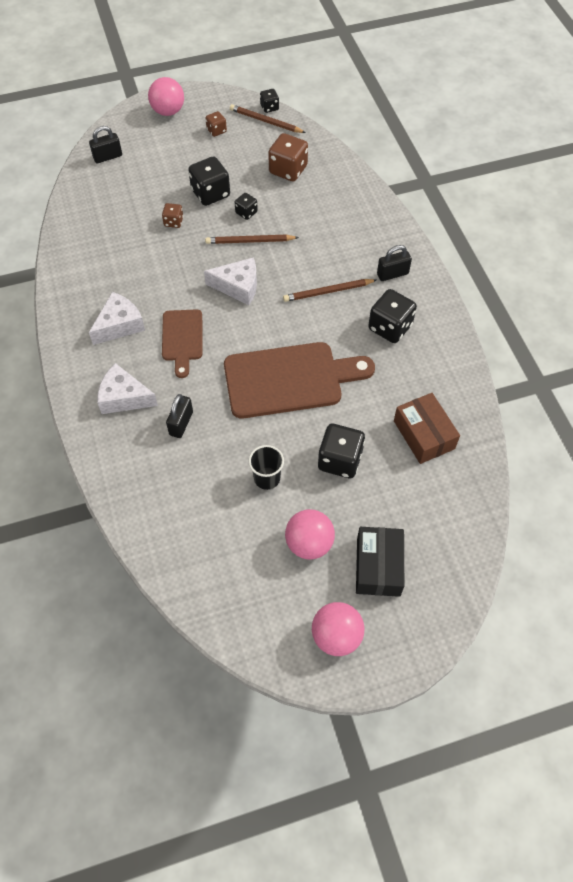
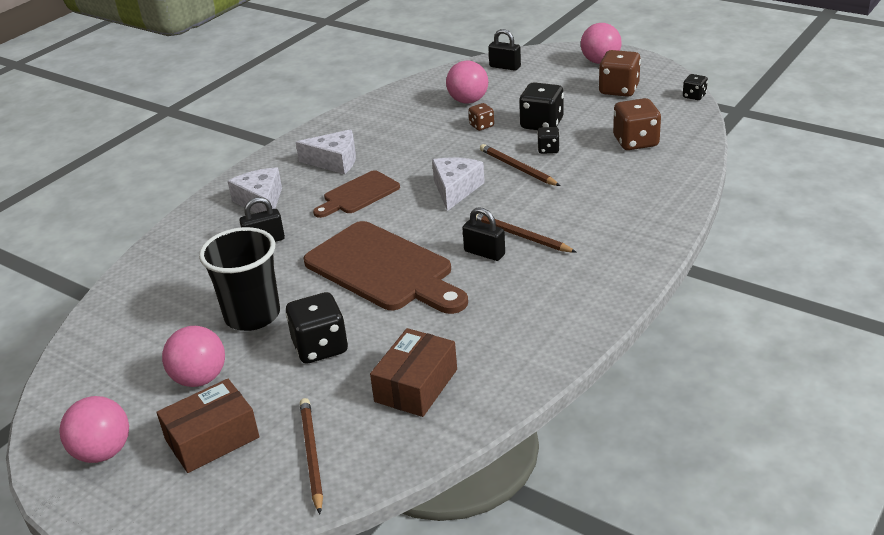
camera: 55 degrees right, 25 degrees down
(130, 206) = (468, 101): none -> pink ball
(216, 131) = (619, 90): brown dice -> brown dice, size x1.85
(238, 286) = (455, 189): white cheese -> white cheese turned 135 degrees counterclockwise
(265, 121) = (674, 103): brown pencil -> brown pencil (311, 455)
(267, 478) = (252, 315): black cup -> black cup, size x1.77
(378, 566) = (212, 438): black box -> brown box
(390, 327) = (529, 293): black dice -> none
(392, 274) = (602, 260): black padlock -> black padlock (484, 253)

